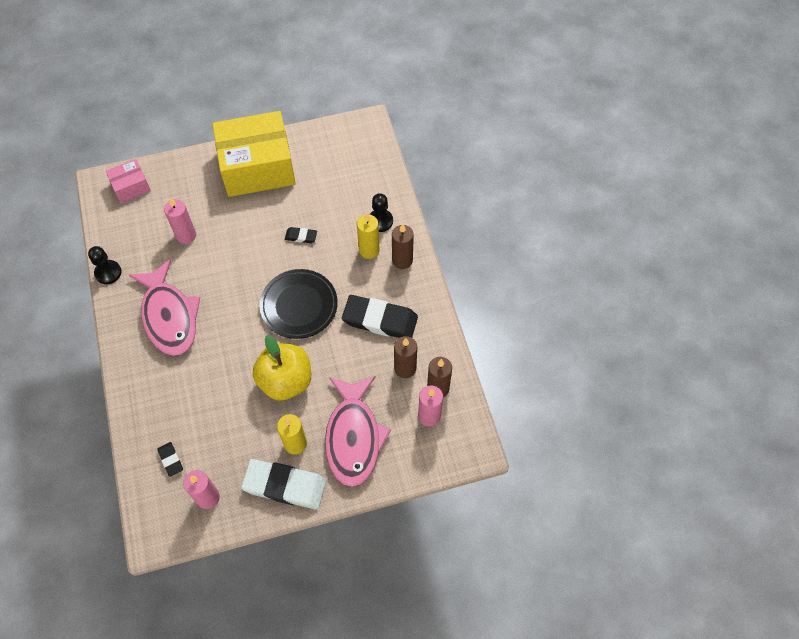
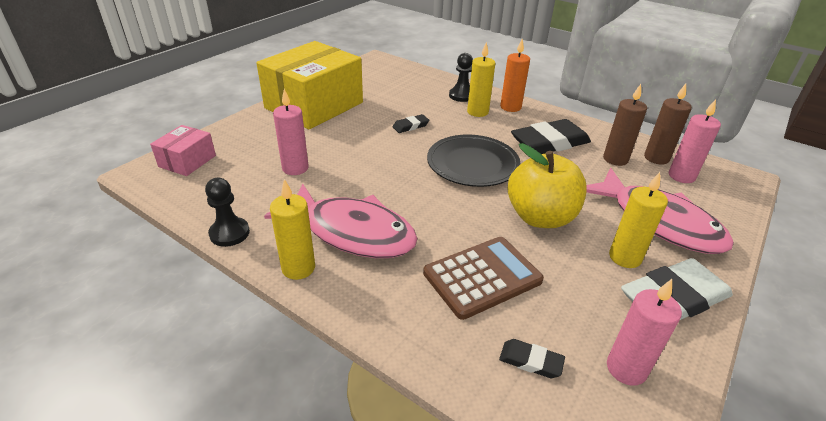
camera: 40 degrees left, 25 degrees down
(121, 324) = (298, 268): none -> yellow candle
(203, 397) = (482, 277): none -> brown calculator
(402, 260) = (510, 107): brown candle -> orange candle

